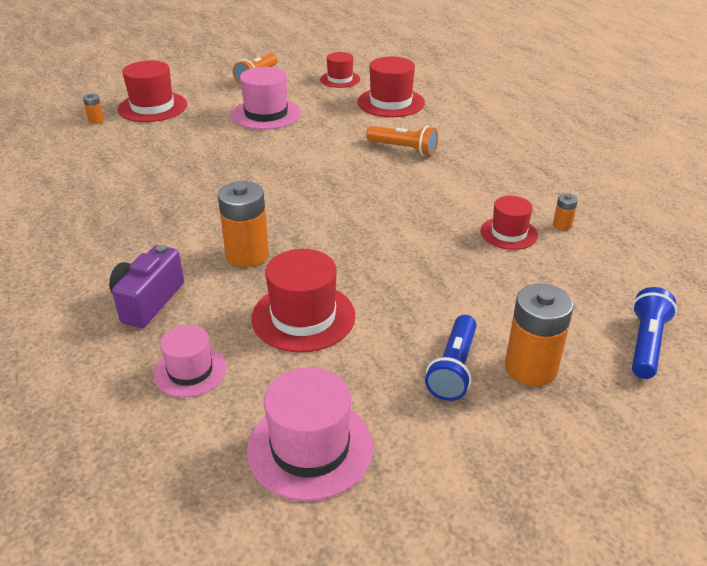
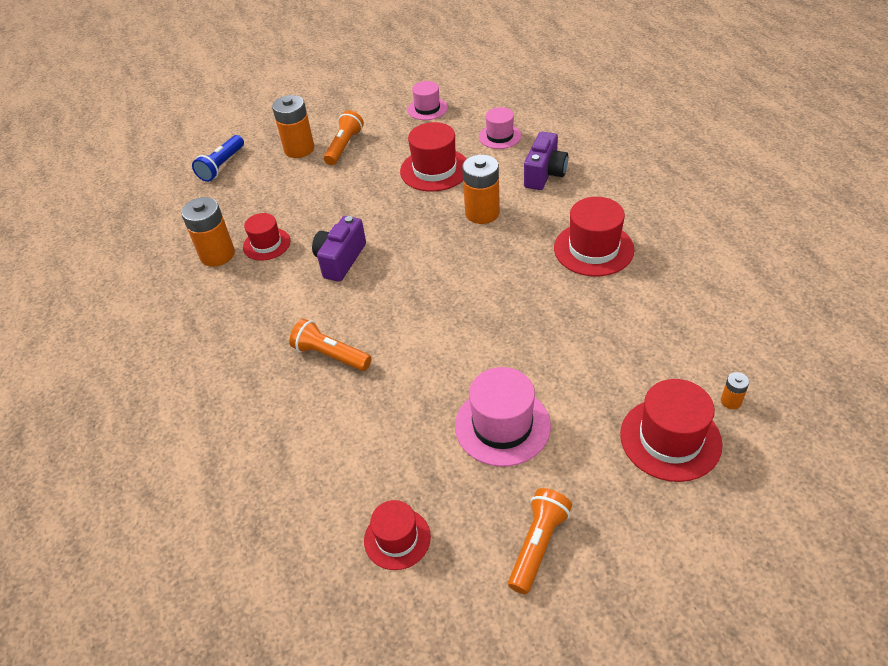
camera: 175 degrees left, 10 degrees up
(310, 448) = (427, 109): pink hat -> pink hat, size x0.63
(390, 102) = (327, 463): red hat -> red hat (593, 249)
(414, 215) = (340, 260): none -> purple camera
(453, 368) = (344, 146): blue flashlight -> orange flashlight
(562, 225) = (217, 255): orange battery -> orange battery, size x2.17

